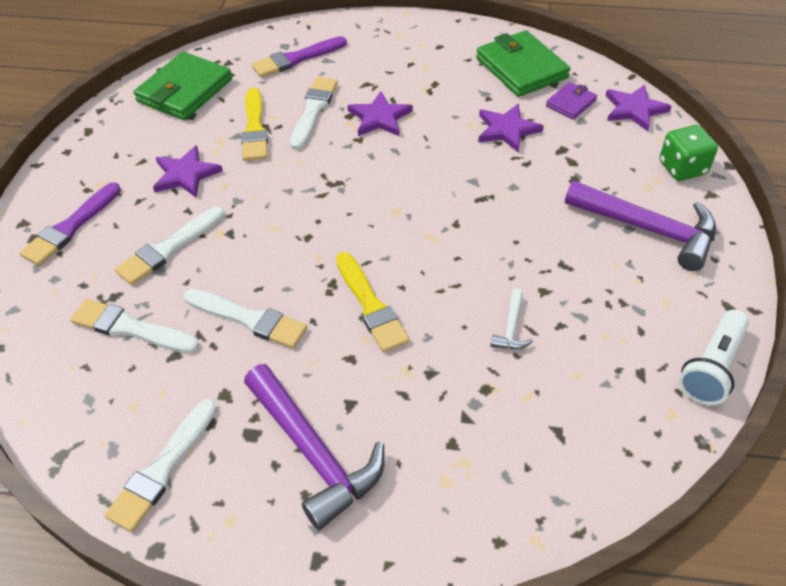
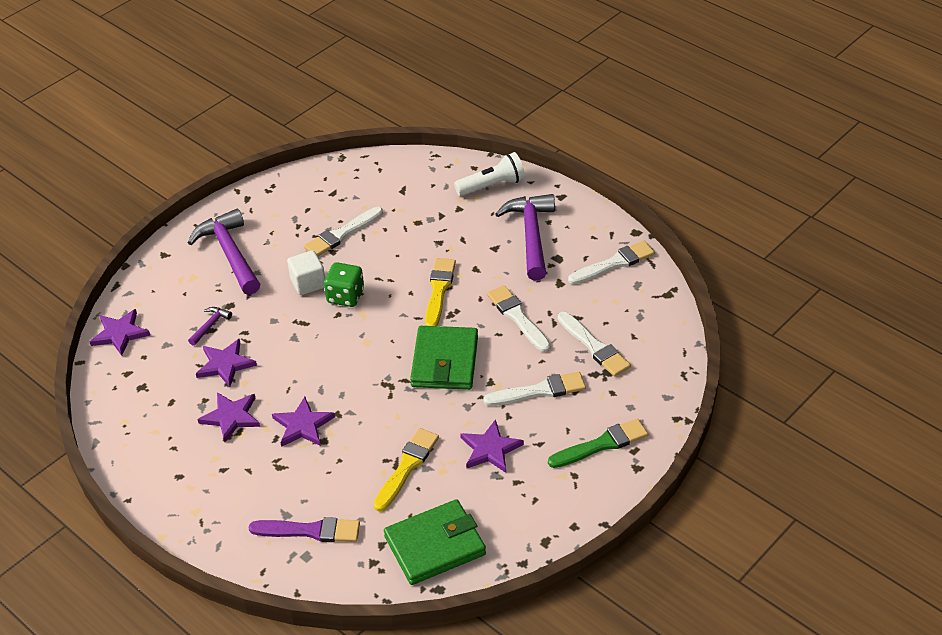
camera: 145 degrees left, 5 degrees down
(70, 227) = (602, 444): purple brush -> green brush
(313, 110) = (346, 461): white brush -> white brush (342, 234)
(449, 96) = (231, 417): none -> purple star
(511, 328) = (373, 242): white hammer -> none
(521, 68) = (146, 414): green wallet -> green wallet (445, 361)
(525, 240) = (308, 283): none -> white cube
(566, 153) = (210, 325): none -> purple hammer
(571, 103) = (154, 362): purple wallet -> none
(682, 168) = (154, 278): green dice -> green dice (345, 296)
(712, 367) = (295, 179): white flashlight -> white flashlight (492, 185)

